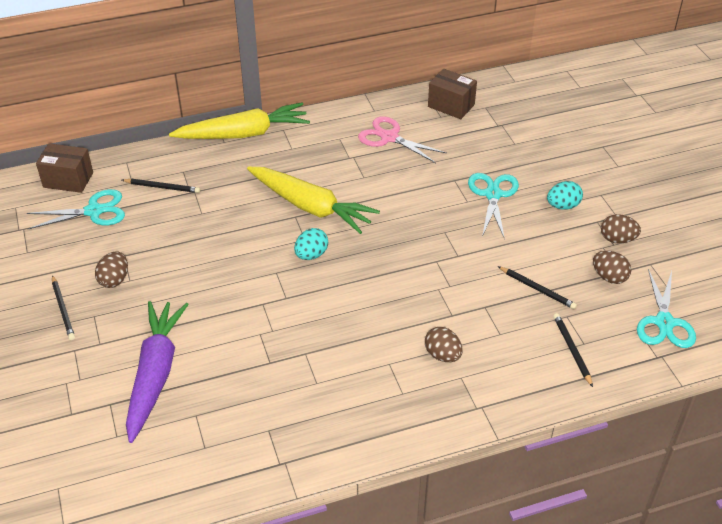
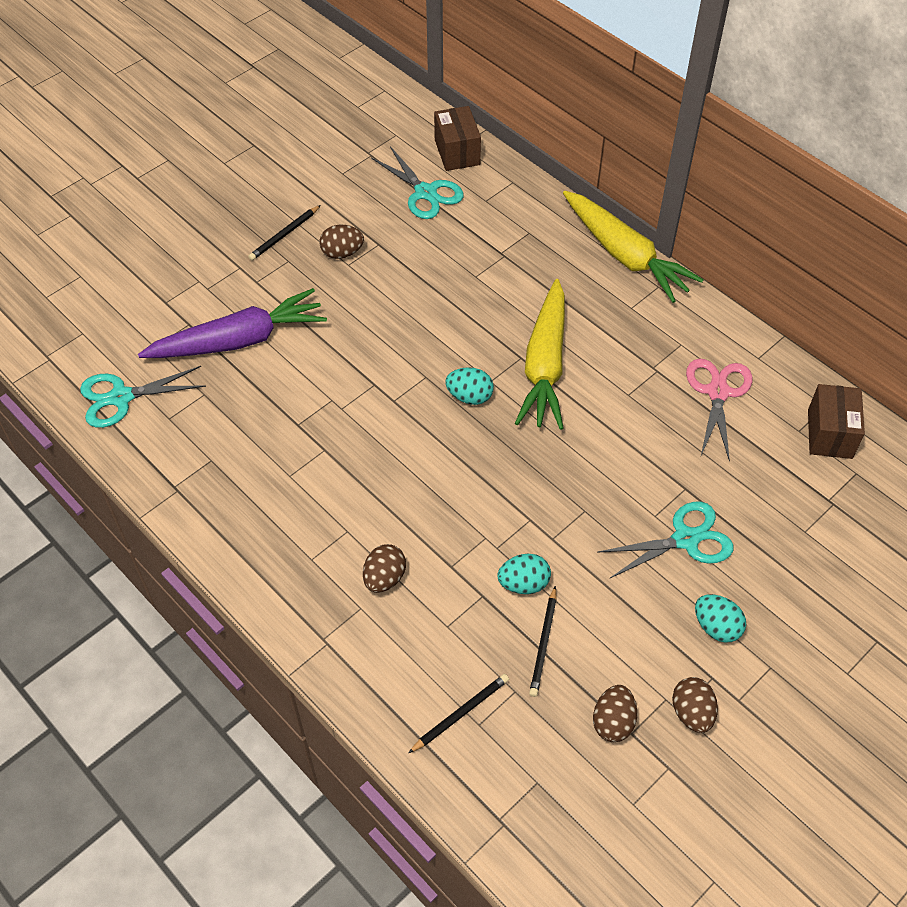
camera: 65 degrees right, 10 degrees up
(162, 187) = (494, 227): black pencil -> none
(486, 282) = (523, 583): none -> turquoise egg
(664, 322) = (566, 813): turquoise scissors -> turquoise scissors (121, 397)

